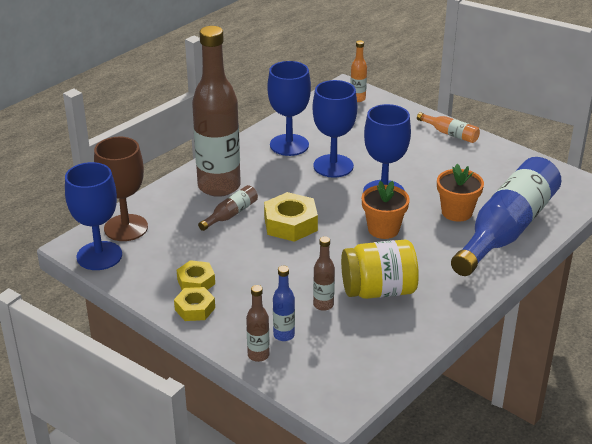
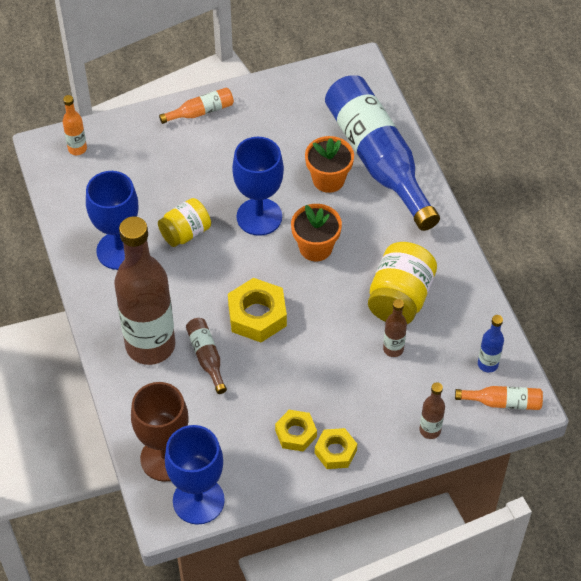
camera: 60 degrees left, 20 degrees up
(284, 335) = (415, 398): blue bottle -> blue bottle (487, 364)
(325, 391) = (503, 402): none -> orange bottle
(333, 166) = (185, 233): blue goblet -> yellow jar

